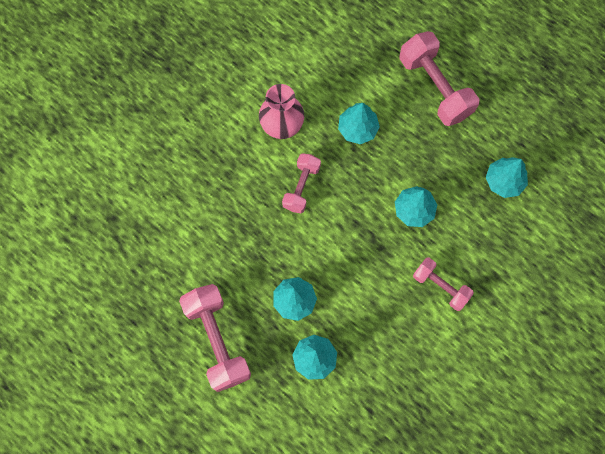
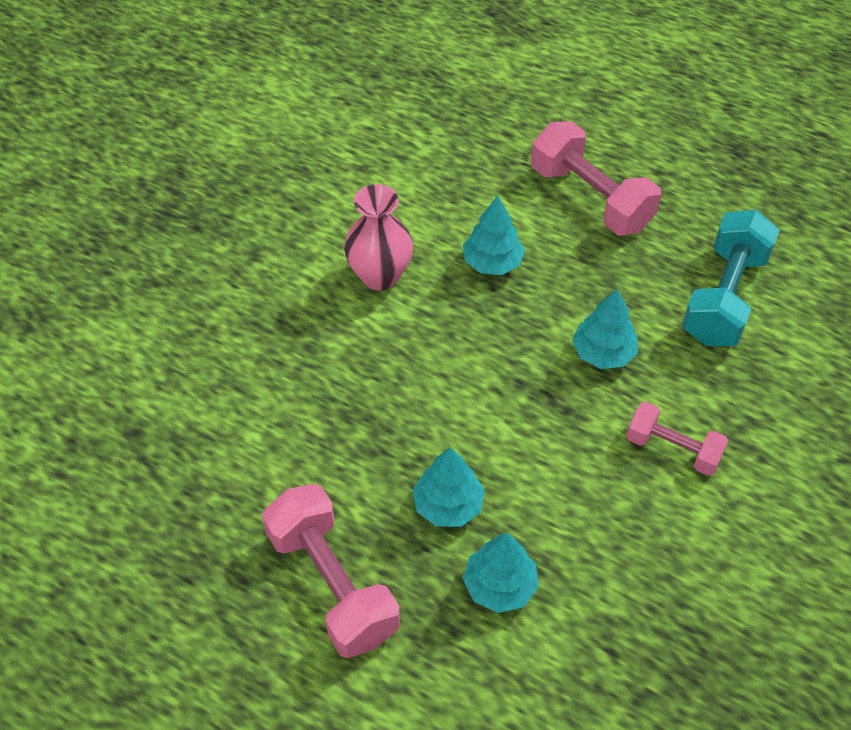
camera: 10 degrees left, 20 degrees down
(301, 187) = (425, 347): pink dumbbell -> none
(504, 181) = (724, 297): turquoise tree -> turquoise dumbbell

